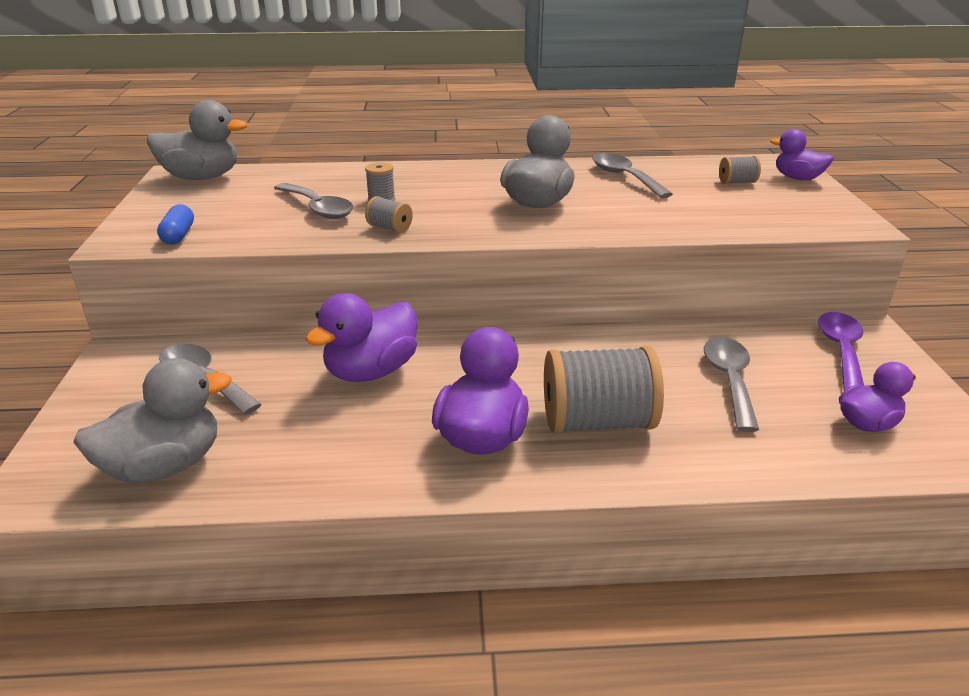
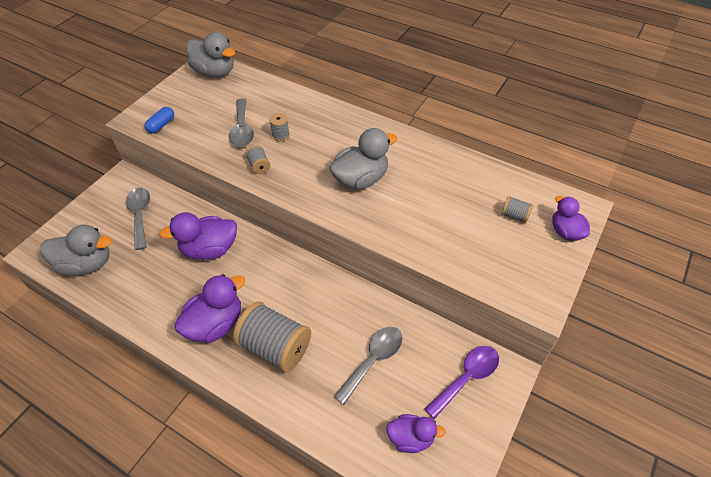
camera: 35 degrees right, 20 degrees up
(624, 177) = (444, 175): grey spoon -> none

